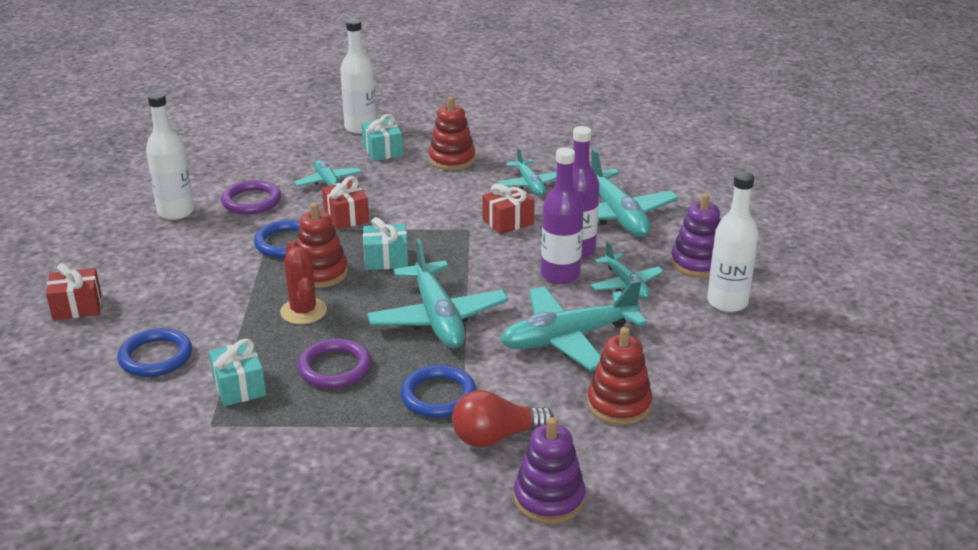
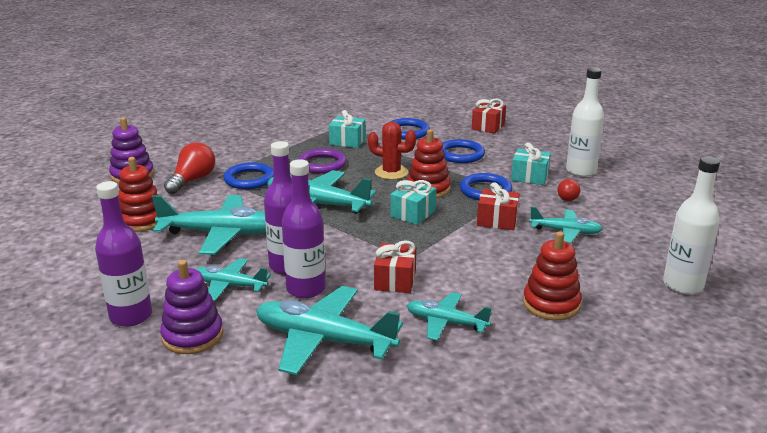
camera: 130 degrees right, 5 degrees down
(199, 290) = (460, 154): none -> blue ring
(251, 201) = (568, 197): purple ring -> red light bulb
(382, 151) = (611, 277): turquoise gift -> turquoise gift (529, 177)
(568, 338) = (220, 234): turquoise plane -> turquoise plane turned 75 degrees clockwise
(727, 302) = (131, 316): white bottle -> purple bottle

